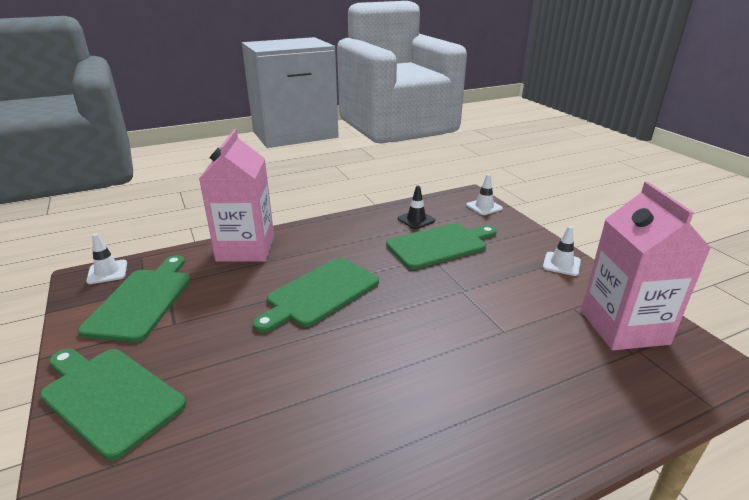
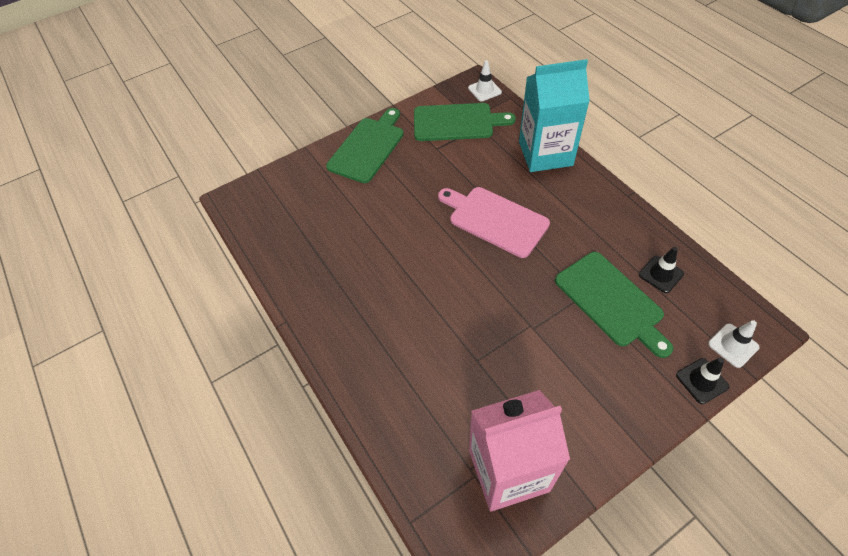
camera: 85 degrees right, 25 degrees up
(246, 248) = (545, 153): pink carton -> turquoise carton
(320, 293) = (494, 220): green cutting board -> pink cutting board
(515, 223) = (702, 381): none -> black traffic cone
(561, 264) = (615, 426): white traffic cone -> none

